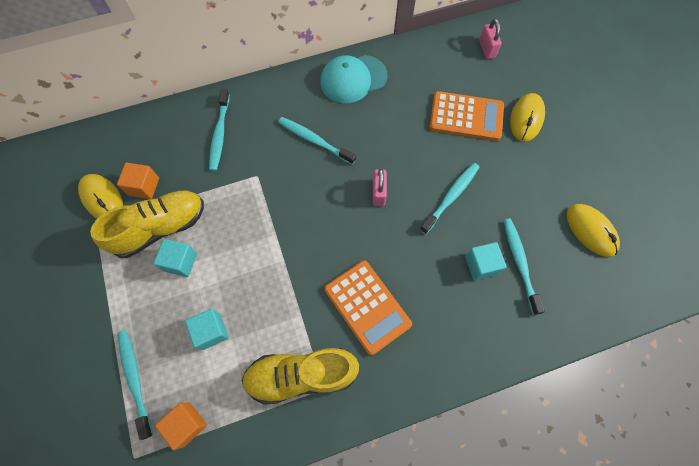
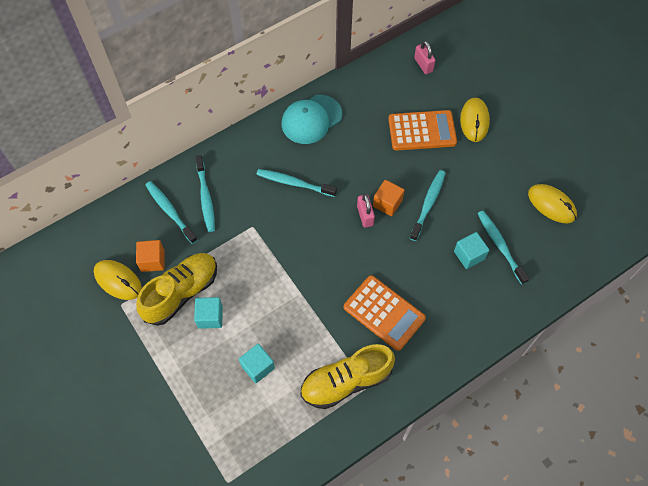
camera: 15 degrees left, 5 degrees down
(135, 379) = (206, 422): turquoise toothbrush -> turquoise toothbrush (170, 211)
(187, 424) = (263, 444): orange cube -> orange cube (387, 203)

